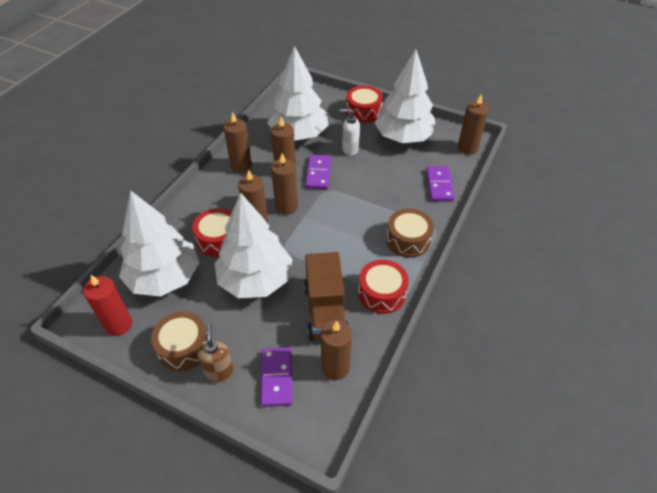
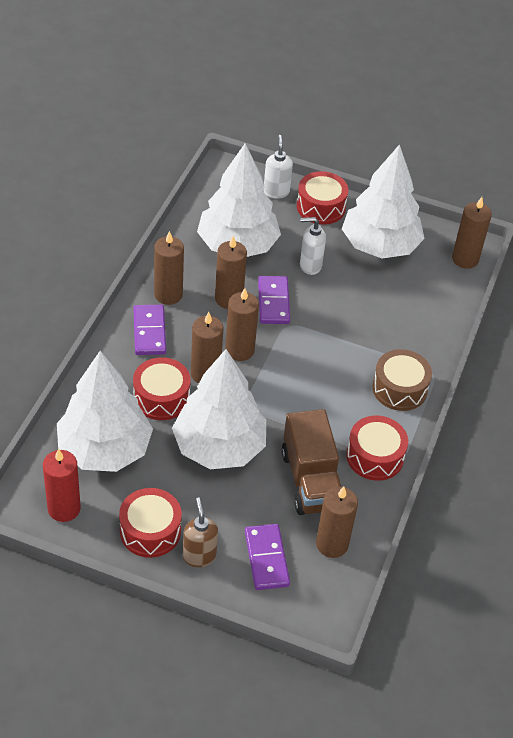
camera: 10 degrees left, 0 degrees up
(184, 347) = (150, 531): brown drum -> red drum
(333, 101) = (276, 191): none -> white soap dispenser
(439, 185) = (432, 314): purple domino -> purple domino (149, 332)

